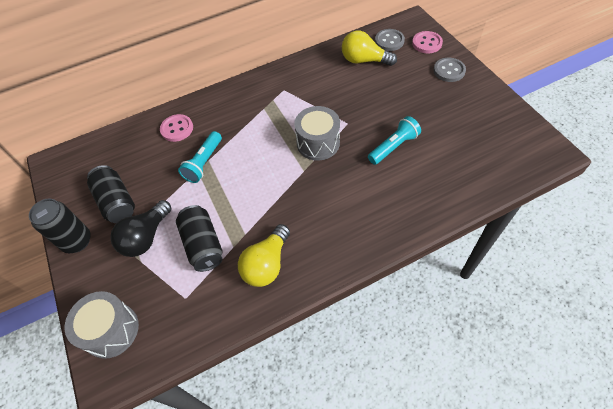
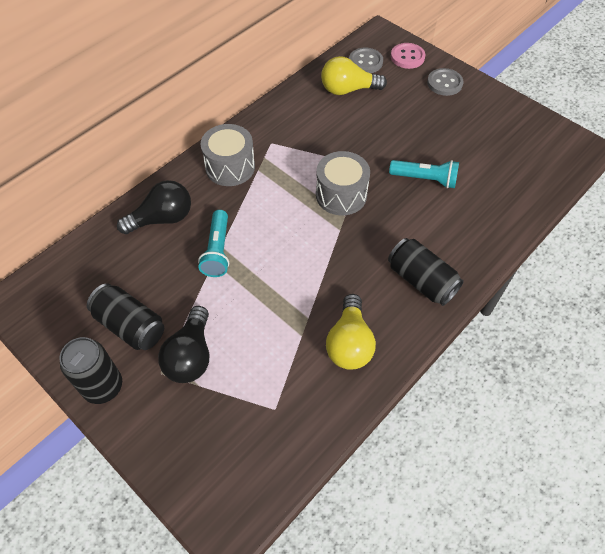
camera: 25 degrees left, 0 degrees up
(111, 330) = (204, 473): grey drum -> grey drum (230, 167)
(177, 129) = (162, 219): pink button -> black light bulb
(203, 244) = (265, 344): black can -> black can (421, 280)
(393, 147) = (425, 179): turquoise flashlight -> turquoise flashlight turned 75 degrees clockwise

